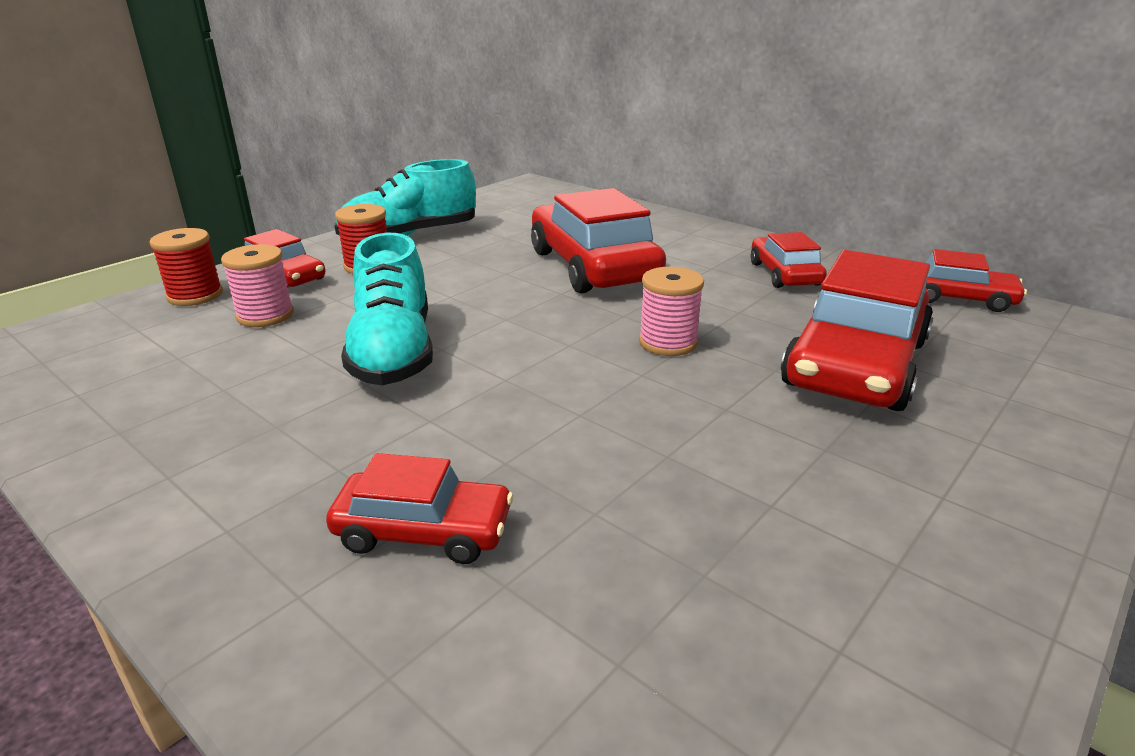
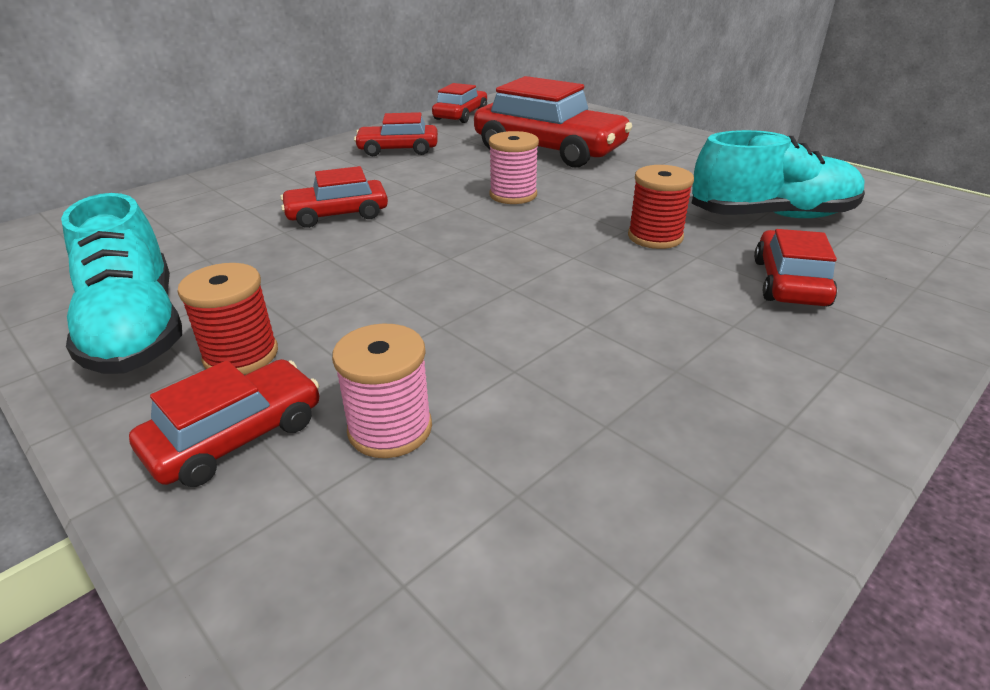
camera: 85 degrees left, 5 degrees up
(195, 295) = (266, 540): red spool -> red spool (655, 237)
(393, 352) = (518, 314): turquoise shoe -> turquoise shoe (772, 216)
(593, 266) = (337, 214): red car -> red car, size x0.54

